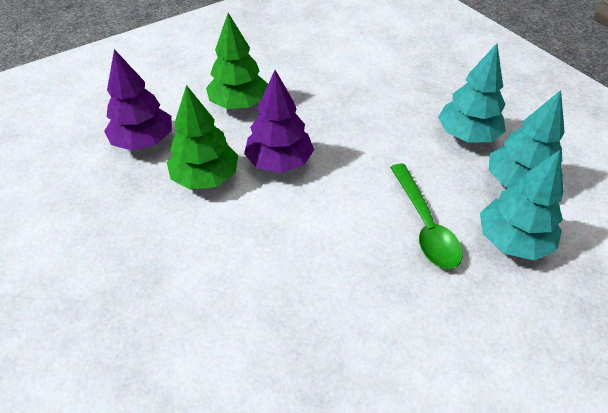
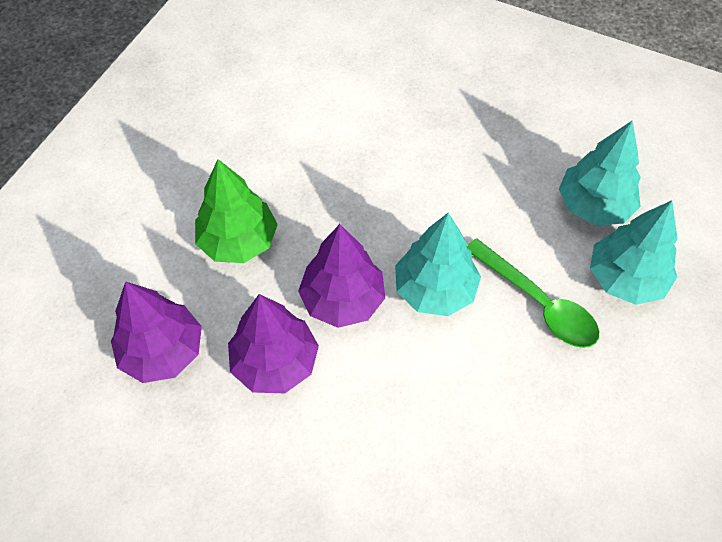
camera: 30 degrees left, 10 degrees up
(206, 177) = (275, 362): green tree -> purple tree
(467, 135) = (514, 167): turquoise tree -> turquoise tree (434, 290)

